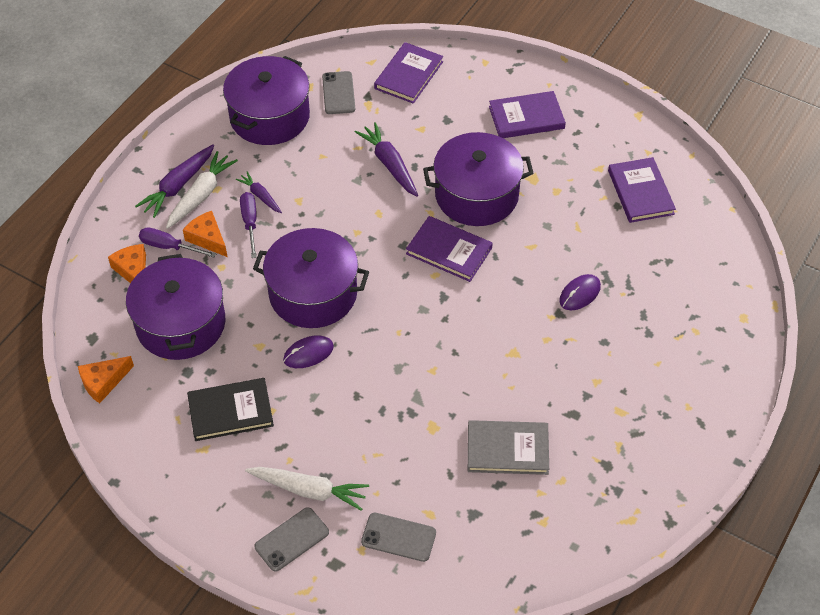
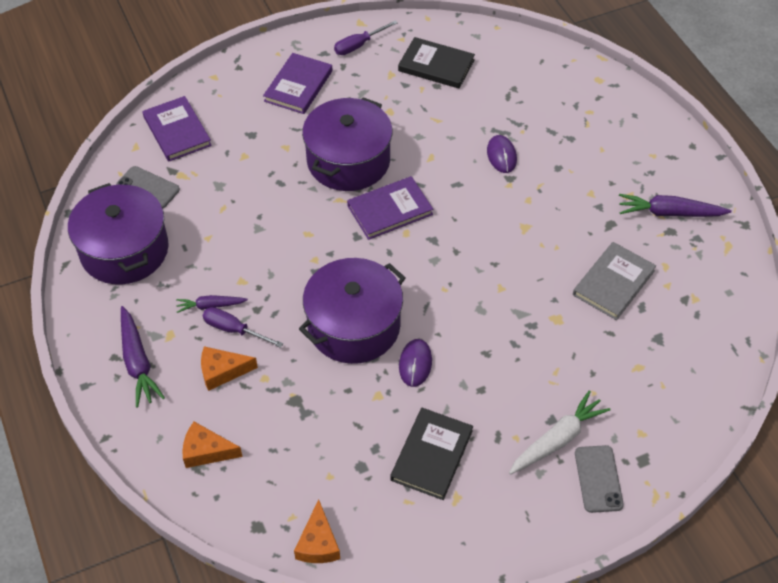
camera: 55 degrees left, 0 degrees up
(169, 247) = (204, 407): purple screwdriver -> purple screwdriver (359, 45)
(180, 324) = (302, 444): purple pot -> none
(201, 195) = (166, 350): white carrot -> none
(389, 164) = (262, 198): purple carrot -> purple carrot (669, 213)
(398, 537) = (646, 401): grey phone -> none
(640, 192) = (436, 65): purple book -> black book

